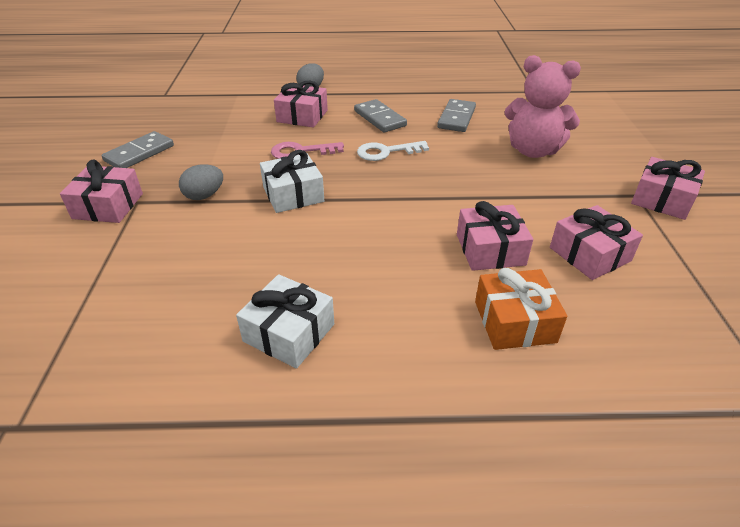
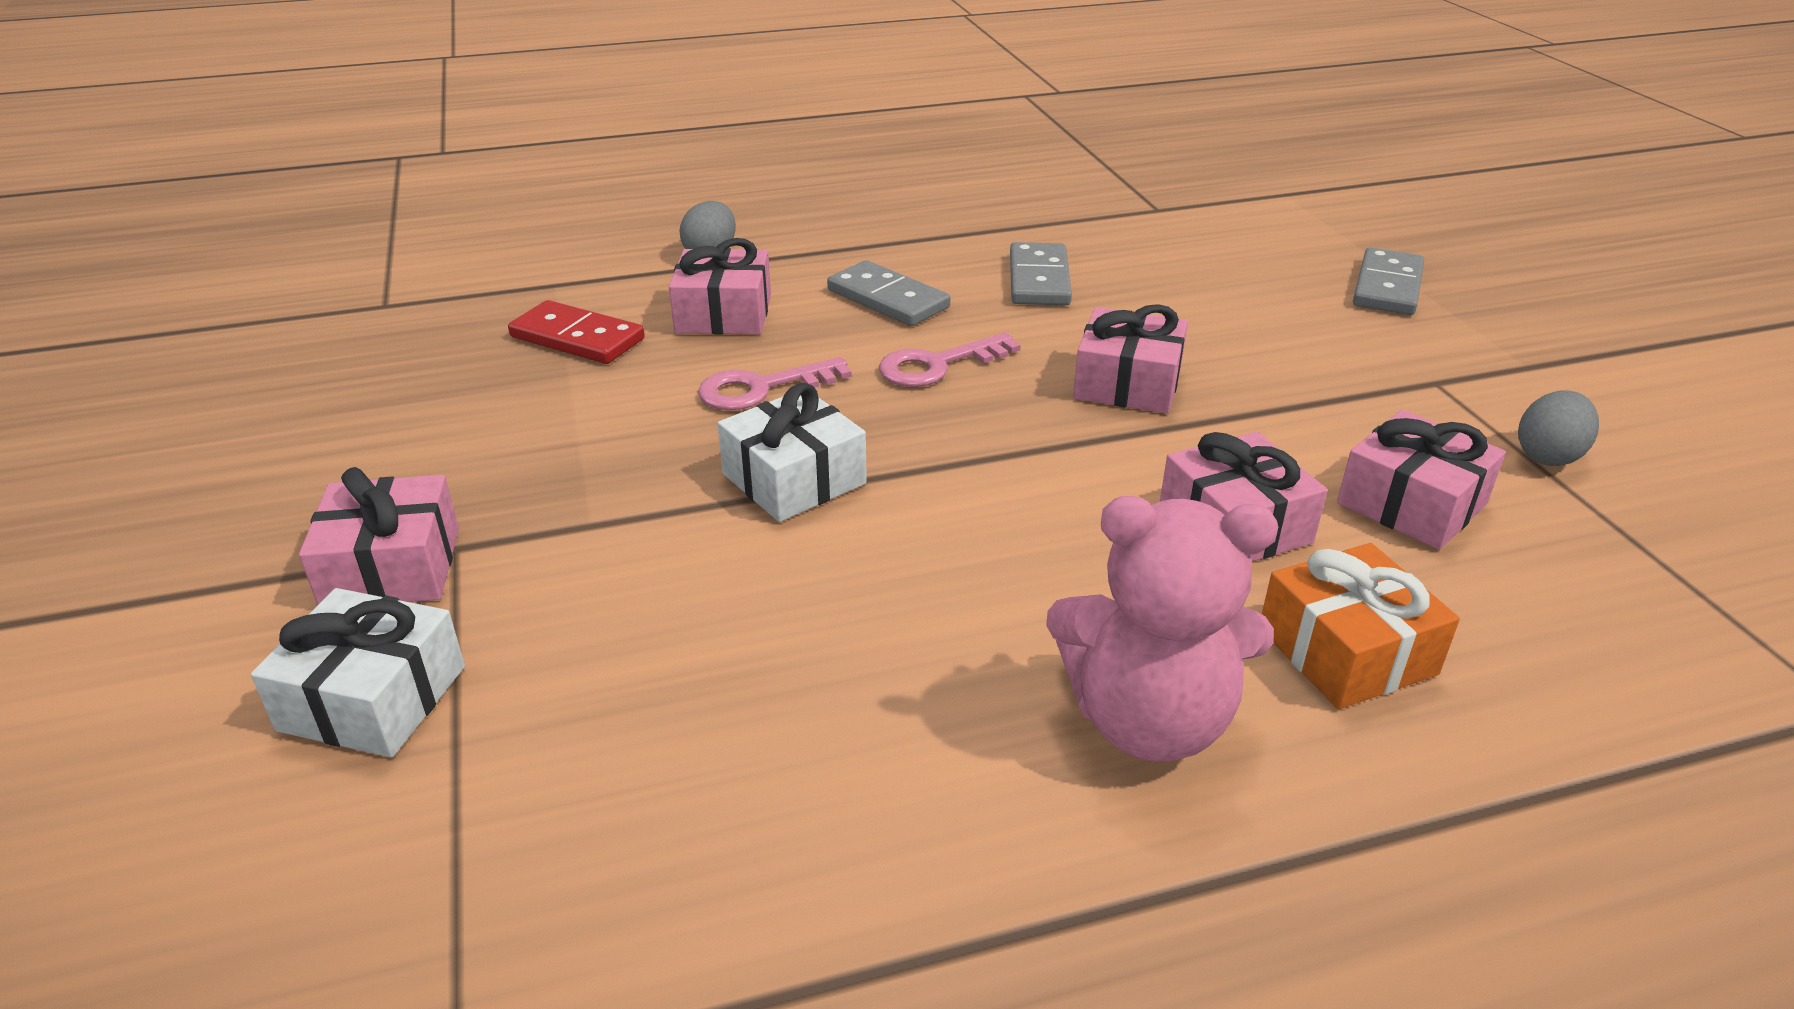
camera: 15 degrees left, 5 degrees down
(139, 153) = (400, 441): grey domino -> grey domino (1387, 287)
(204, 196) = (602, 511): grey egg -> grey egg (1548, 456)
(234, 119) = (577, 338): none -> red domino
(289, 333) = (939, 757): white gift -> white gift (373, 698)
(386, 152) = (938, 365): white key -> pink key
(533, 151) = (1214, 325): pink teddy bear -> pink teddy bear (1148, 721)
(662, 199) = (1481, 384): pink gift -> pink gift (1127, 383)

